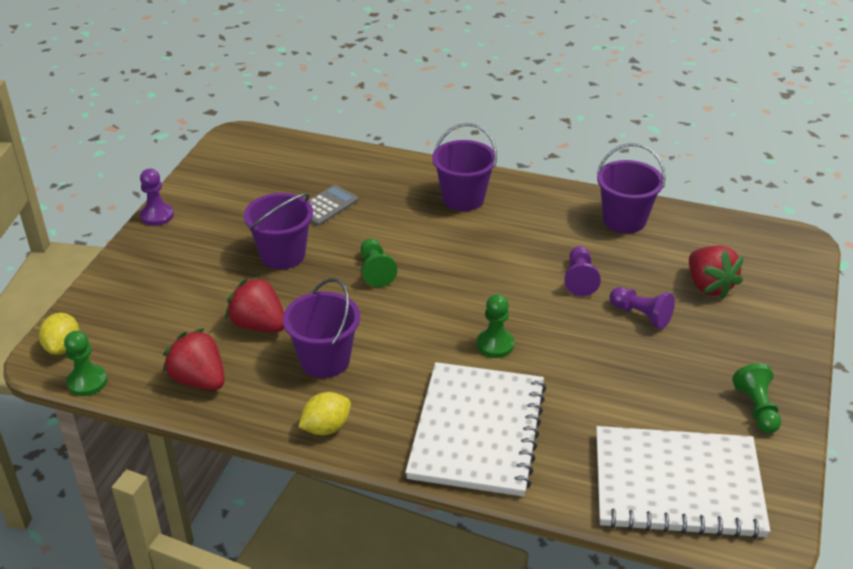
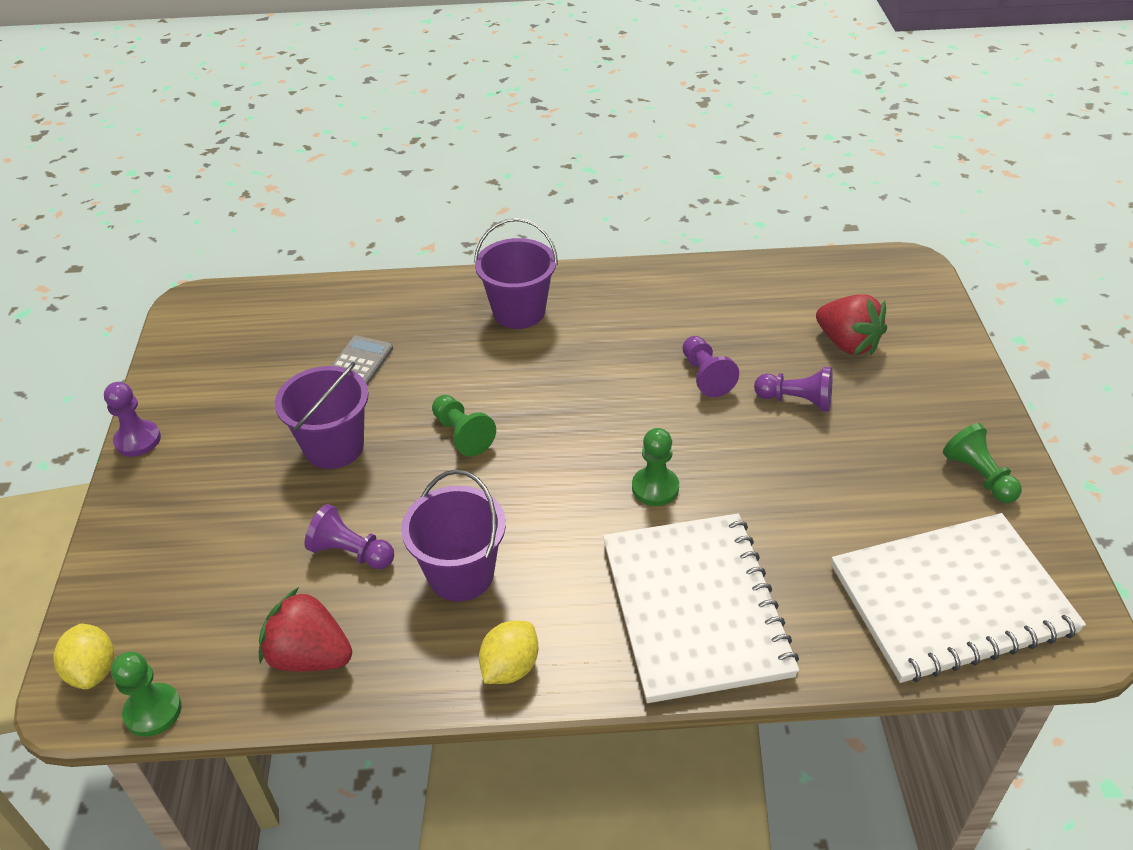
camera: 20 degrees left, 5 degrees up
(259, 325) = (351, 552): red strawberry -> purple pawn
(624, 220) = (714, 289): purple bucket -> none

